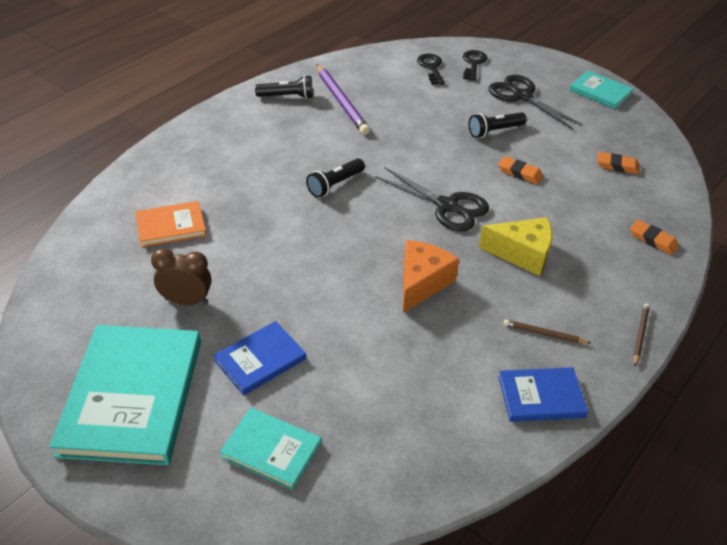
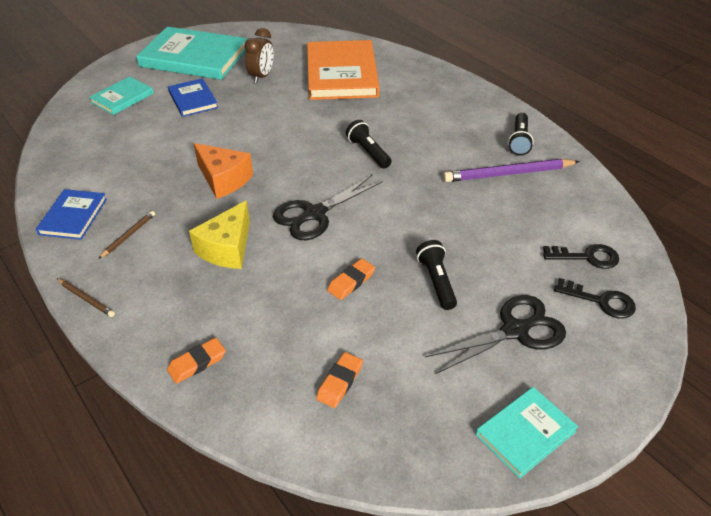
camera: 105 degrees right, 0 degrees up
(171, 226) = (342, 74): orange book -> orange book, size x1.92

